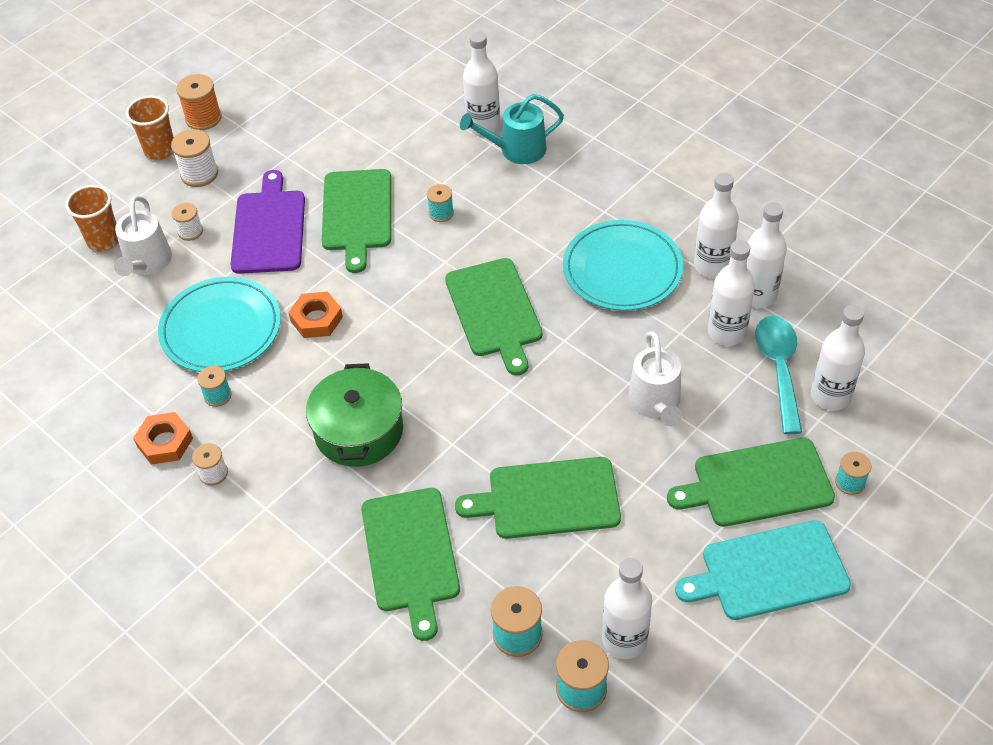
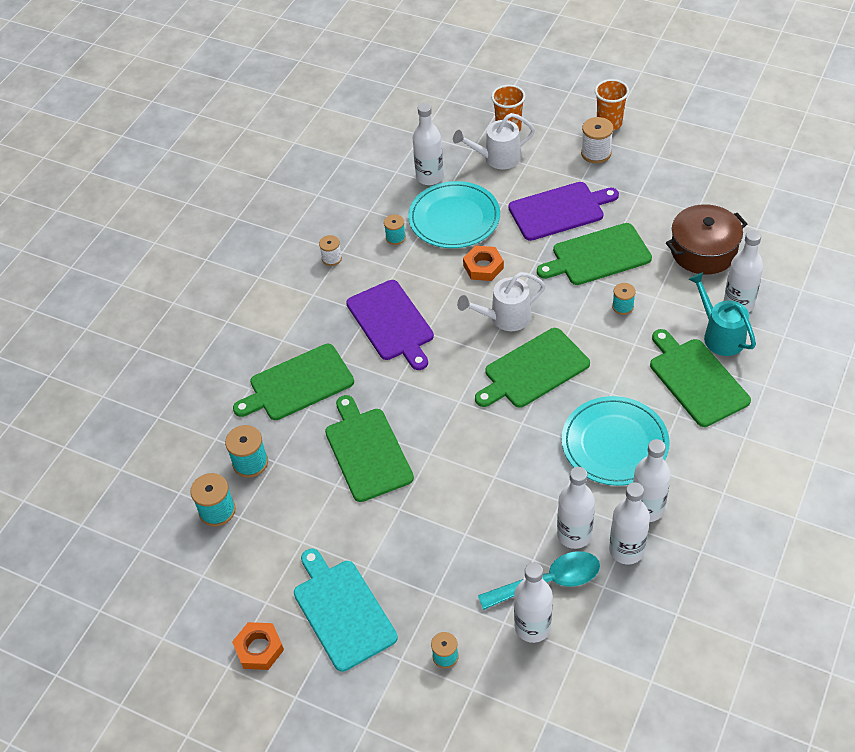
camera: 75 degrees right, 0 degrees up
(165, 442) = (348, 225): orange nut -> orange nut (259, 648)
(190, 231) = (537, 169): white spool -> none
(203, 118) = (655, 134): orange spool -> none
(358, 431) = (391, 323): green pot -> purple cutting board
(398, 130) = (703, 251): none -> brown pot
(624, 640) = (261, 528): white bottle -> white bottle (429, 177)
(656, 403) = (480, 500): white watering can -> white watering can (505, 318)
(757, 483) = (423, 587): green cutting board -> green cutting board (696, 379)

